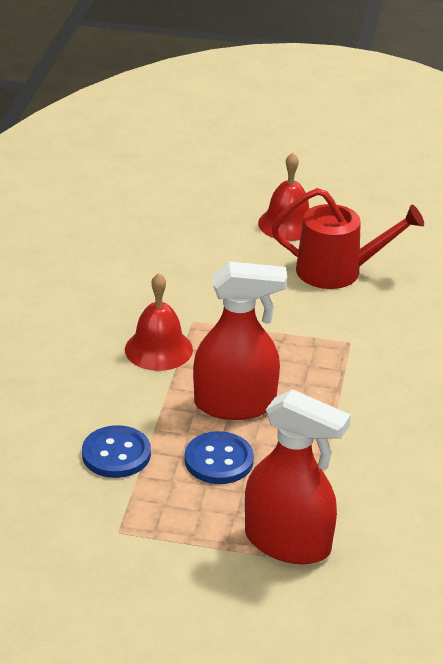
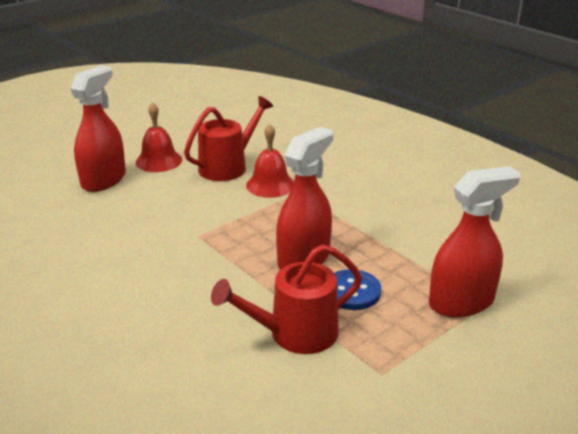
camera: 50 degrees left, 5 degrees down
(116, 454) = (295, 334): blue button -> red watering can
(158, 349) = (207, 262): red bell -> red bell (270, 185)
(210, 214) = (104, 180): none -> red spray bottle

